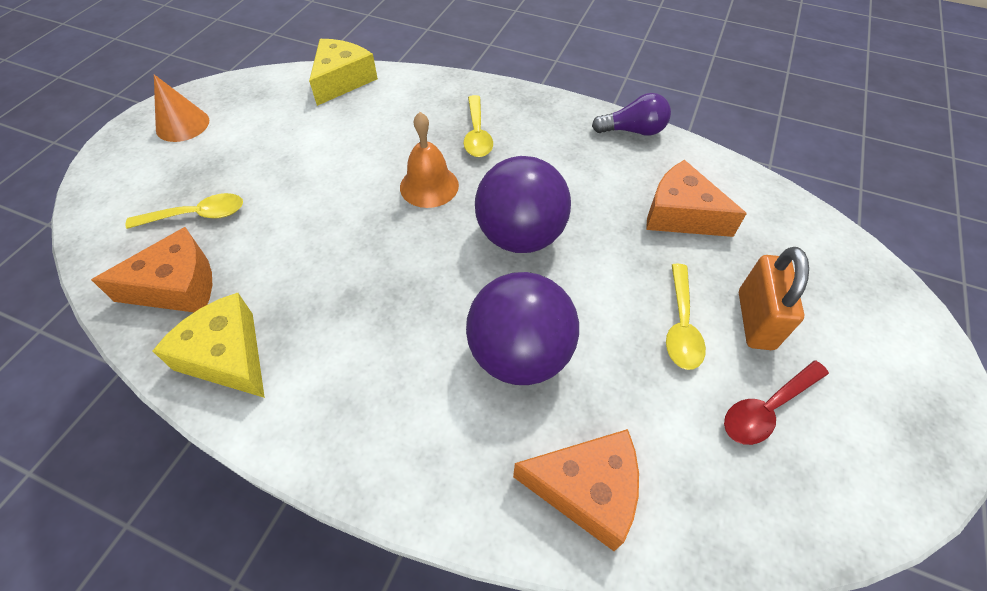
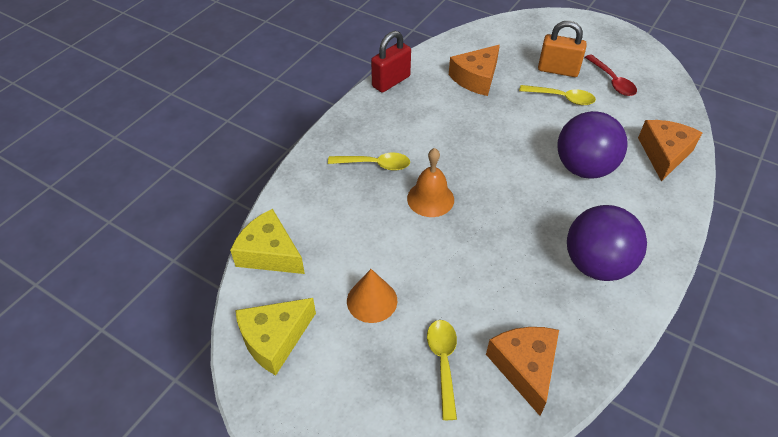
camera: 80 degrees left, 5 degrees down
(182, 125) = (303, 394): orange cone -> orange cone (372, 300)
(227, 356) = (591, 324): yellow cheese -> yellow cheese (274, 339)
(520, 236) = (488, 154): purple ball -> purple ball (596, 264)
(633, 131) = (391, 81): purple light bulb -> red padlock

